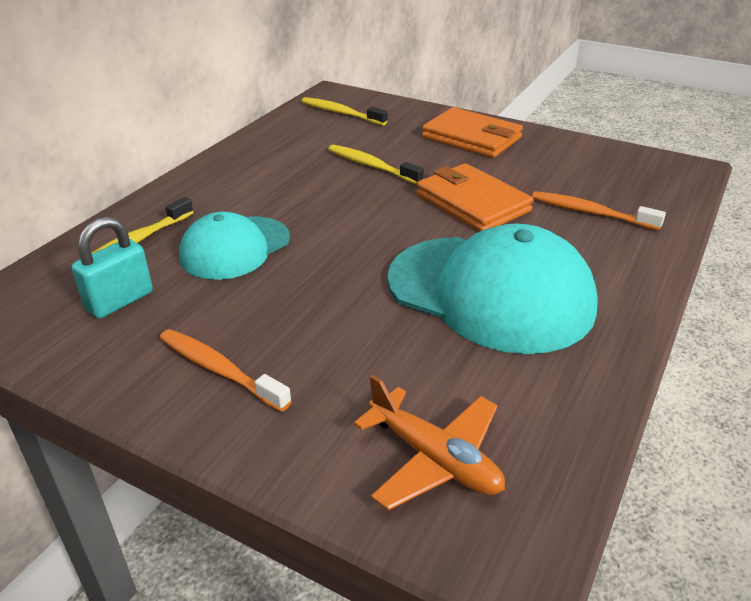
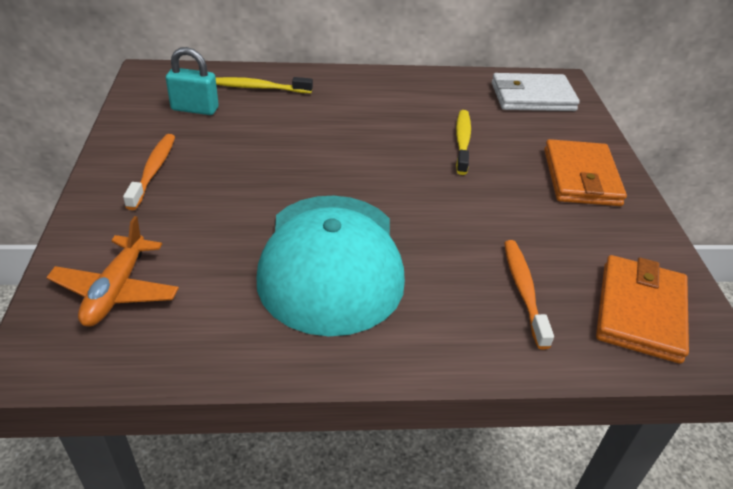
camera: 55 degrees right, 5 degrees up
(235, 248) = (286, 125): turquoise cap -> none
(341, 113) = (532, 97): yellow toothbrush -> white wallet
(472, 203) = (461, 212): orange wallet -> orange wallet (640, 311)

